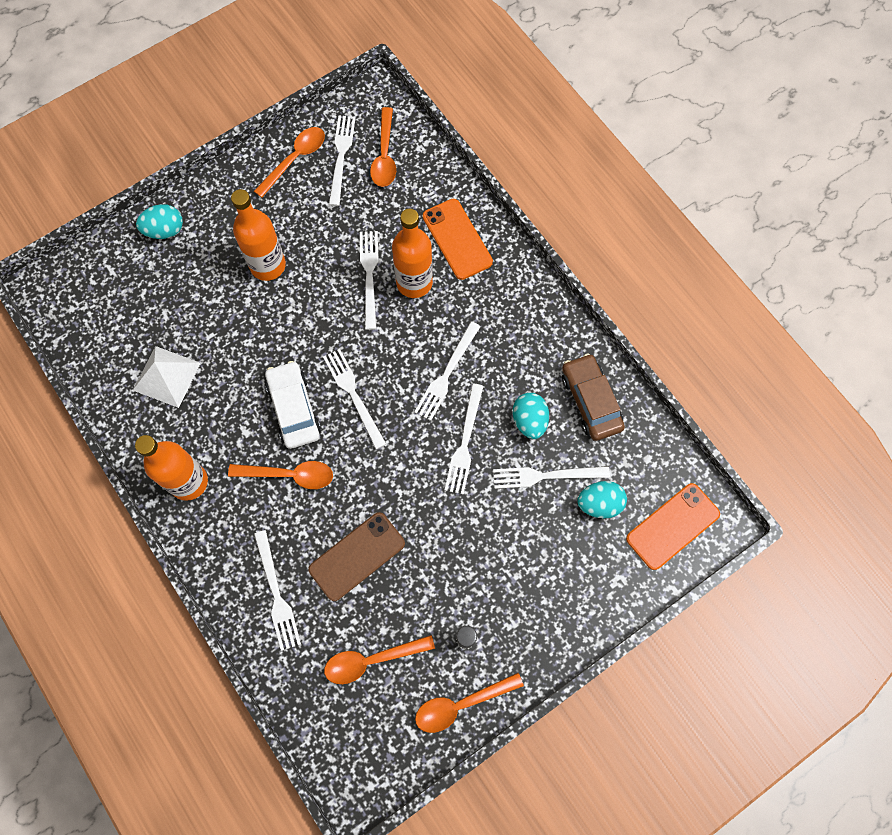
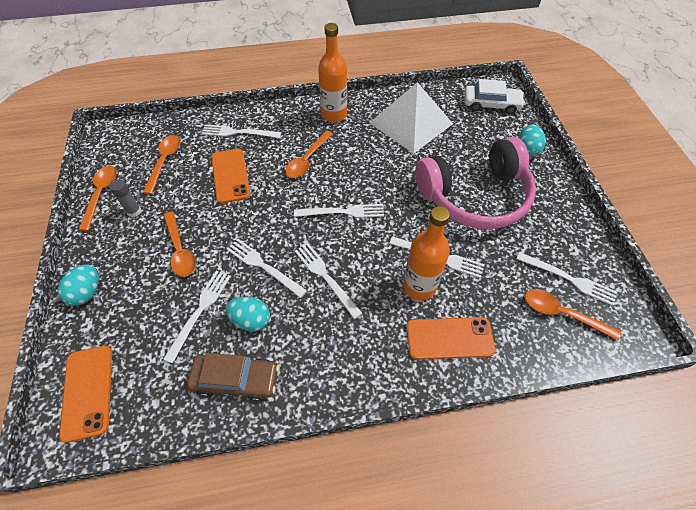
camera: 115 degrees right, 15 degrees down
(167, 376) = (411, 123): white pyramid -> white pyramid, size x1.69
(268, 265) = (475, 196): orange bottle -> pink headphones
(294, 408) = (352, 176): white car -> white car (491, 104)
(295, 159) = (573, 245): orange spoon -> orange spoon (180, 250)
(357, 556) = (230, 176): brown phone -> orange phone
(599, 503) = (150, 341): turquoise egg -> turquoise egg (87, 292)

